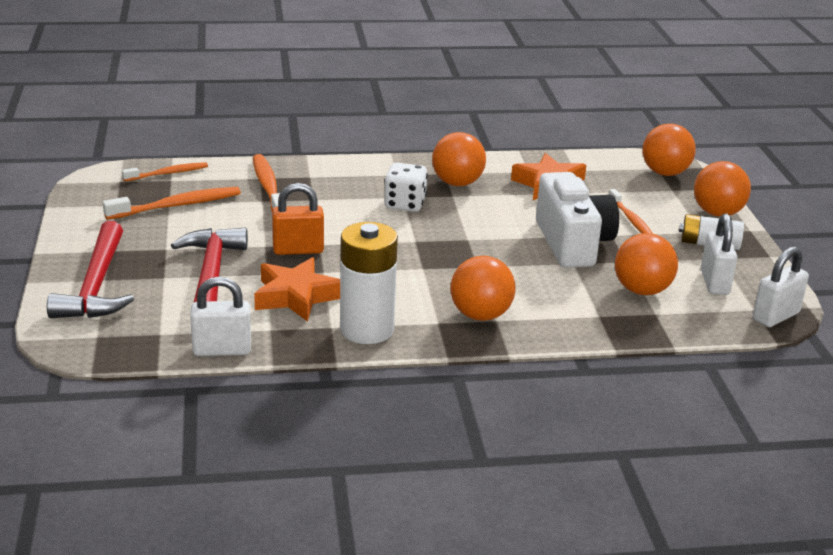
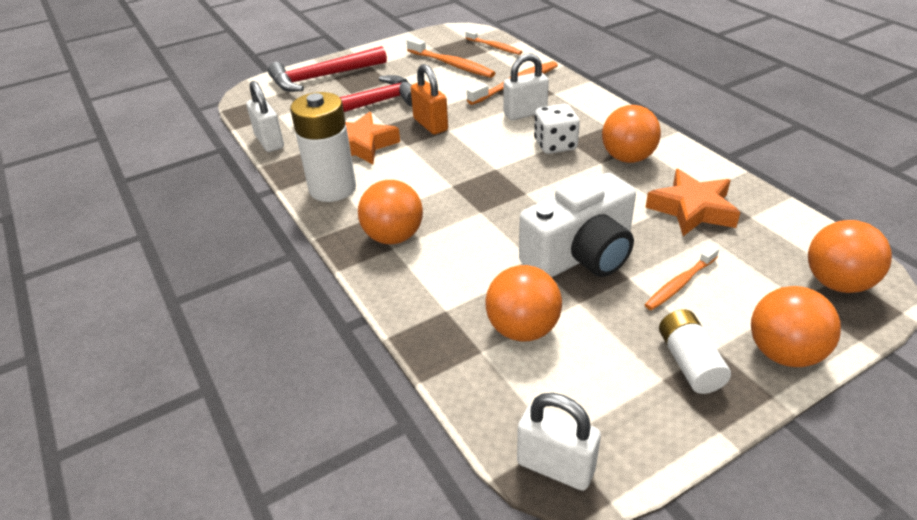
camera: 70 degrees right, 10 degrees up
(714, 282) = (594, 387): white padlock -> white padlock (525, 113)

